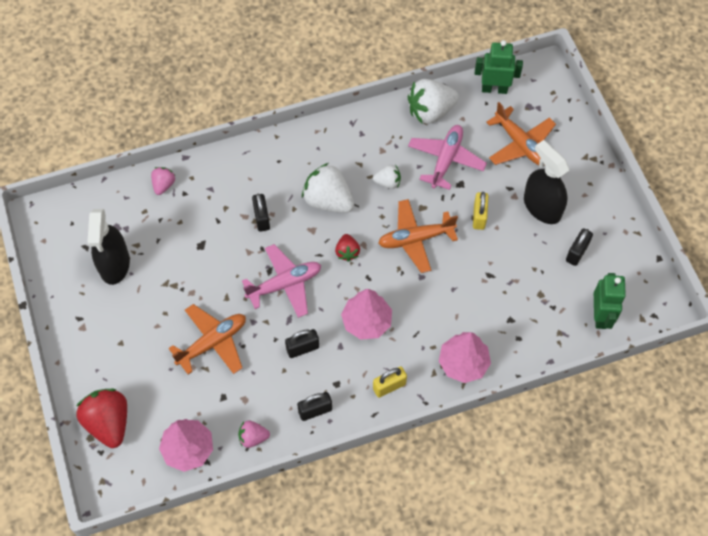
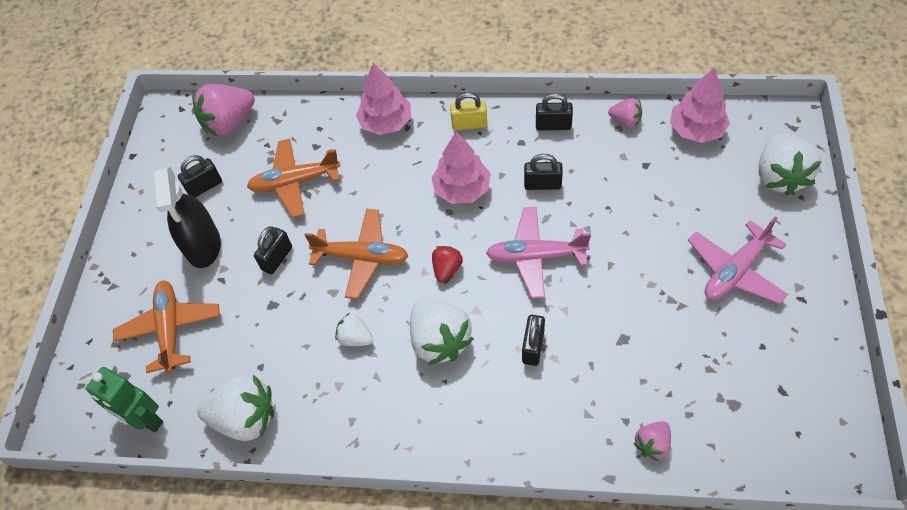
camera: 150 degrees left, 5 degrees down
(109, 423) = (779, 177): red strawberry -> white strawberry
(114, 264) = (744, 352): black spray bottle -> none
(212, 343) = (641, 220): orange plane -> orange plane (295, 182)
(446, 160) = (269, 341): pink plane -> pink plane (735, 271)
(479, 217) = (277, 258): yellow padlock -> black padlock
(600, 316) = (229, 123): green robot -> pink strawberry

